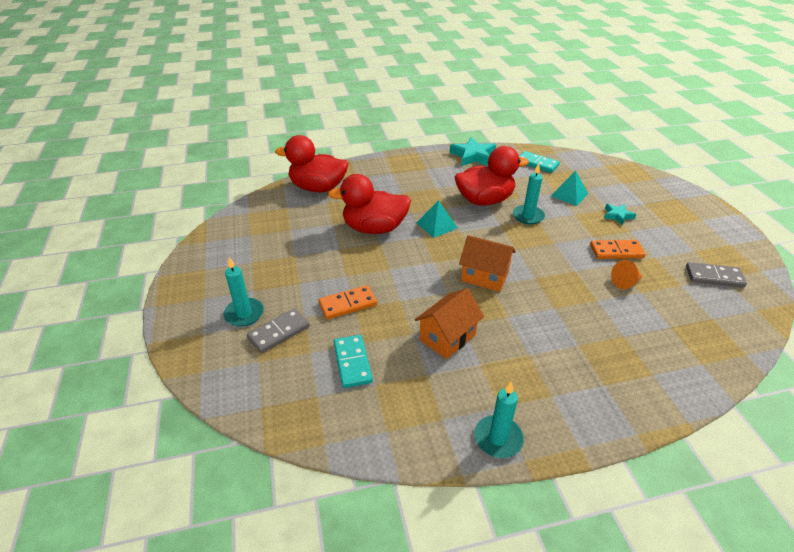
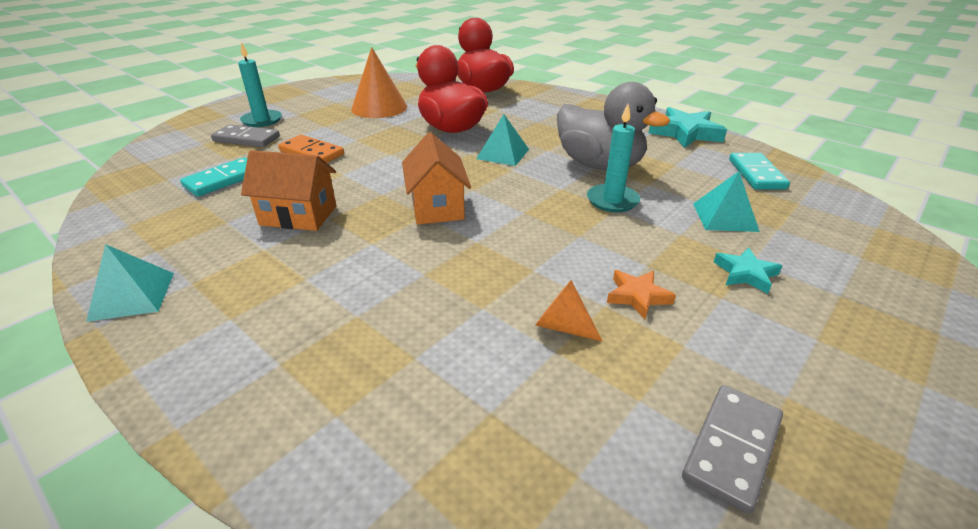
camera: 55 degrees right, 5 degrees down
(294, 245) = (379, 108): none -> orange cone
(484, 200) = (599, 165): red duck -> grey duck
(498, 438) = (132, 296): turquoise candle -> turquoise pyramid
(616, 251) = (637, 296): orange domino -> orange star
(714, 277) = (732, 448): grey domino -> grey domino turned 60 degrees clockwise

